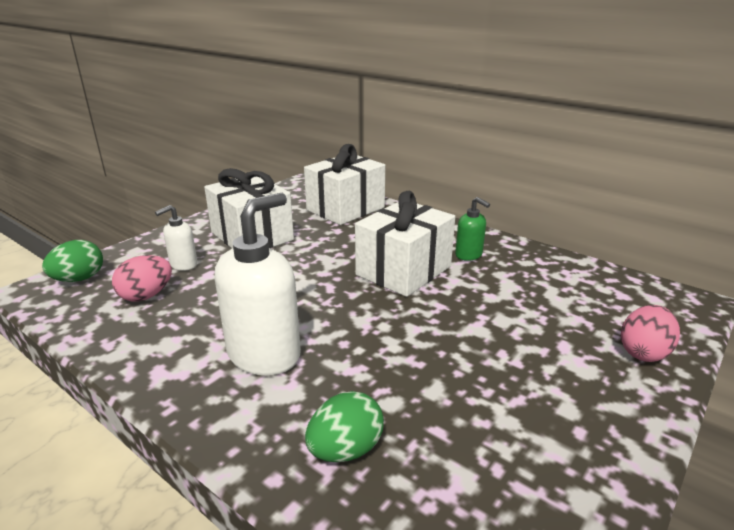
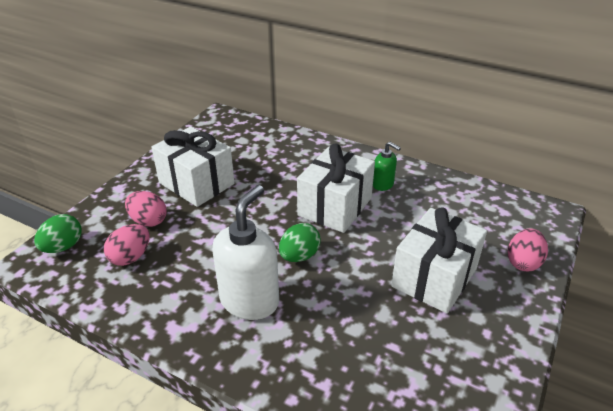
camera: 10 degrees left, 10 degrees up
(183, 264) = (148, 221): white soap dispenser -> pink egg
(345, 209) = (268, 143): white gift -> white gift (434, 277)
(345, 450) = (334, 370): green egg -> green egg (299, 256)

